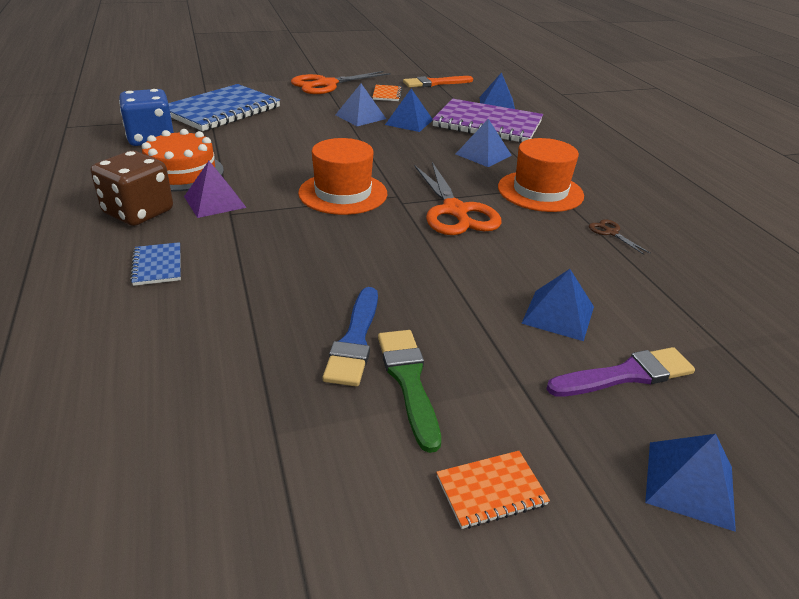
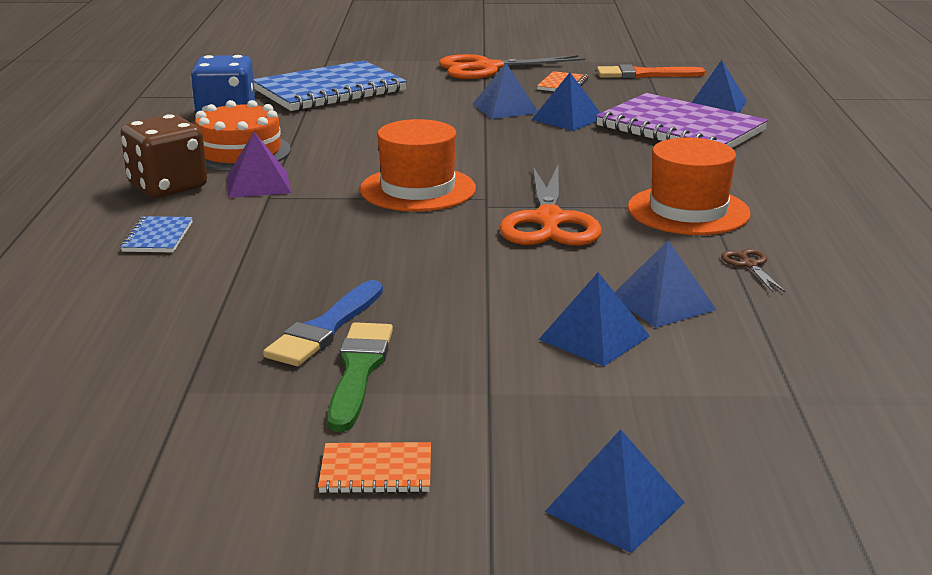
camera: 20 degrees right, 10 degrees down
(483, 154) = (642, 163): blue pyramid -> blue pyramid (662, 303)
(626, 375) = (629, 404): purple brush -> none

